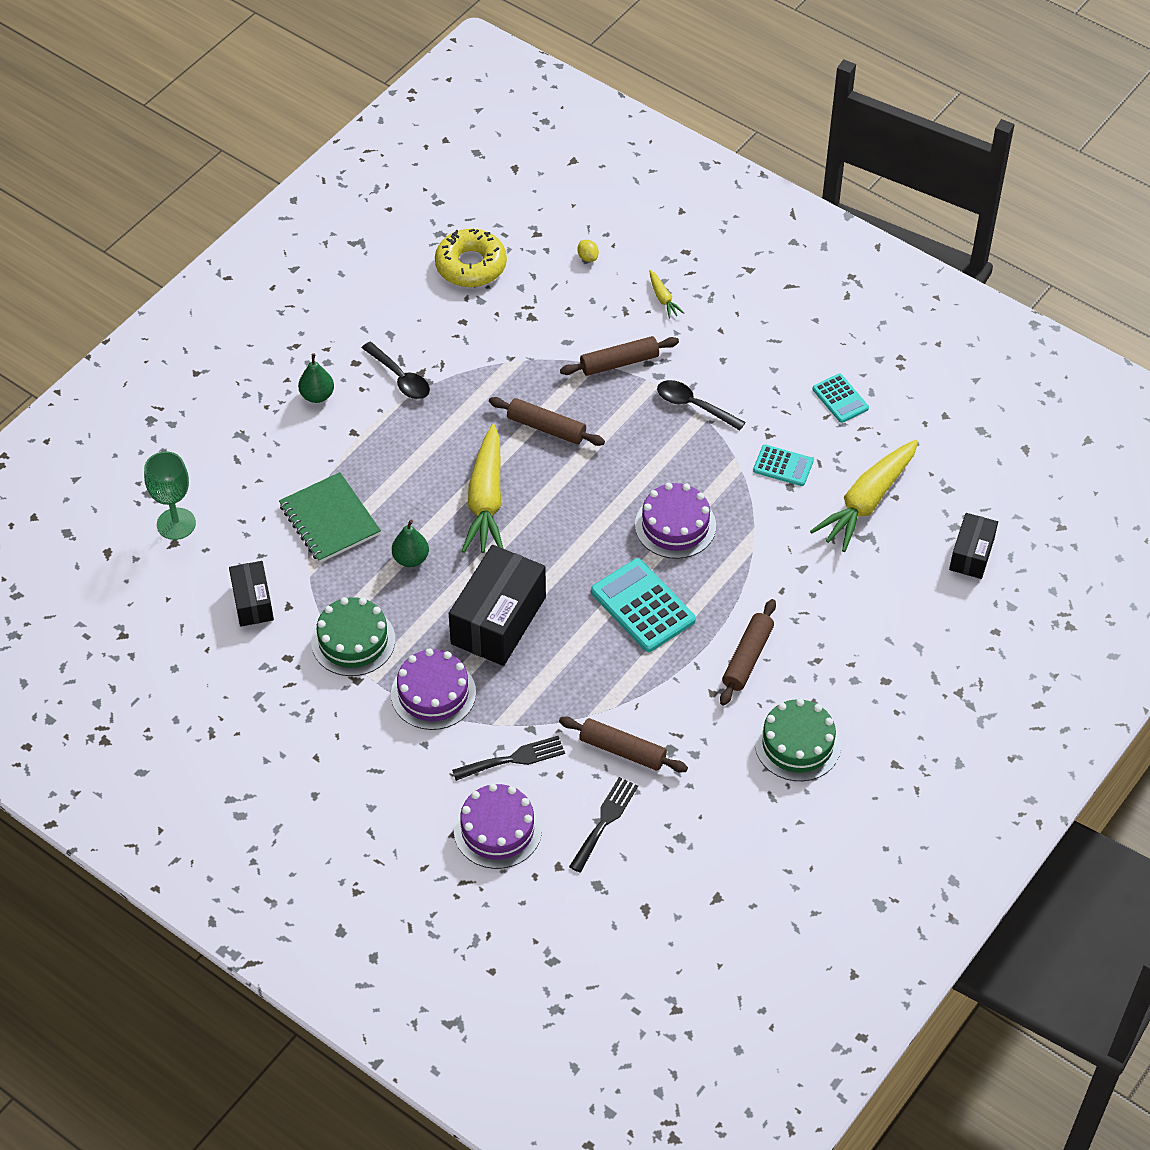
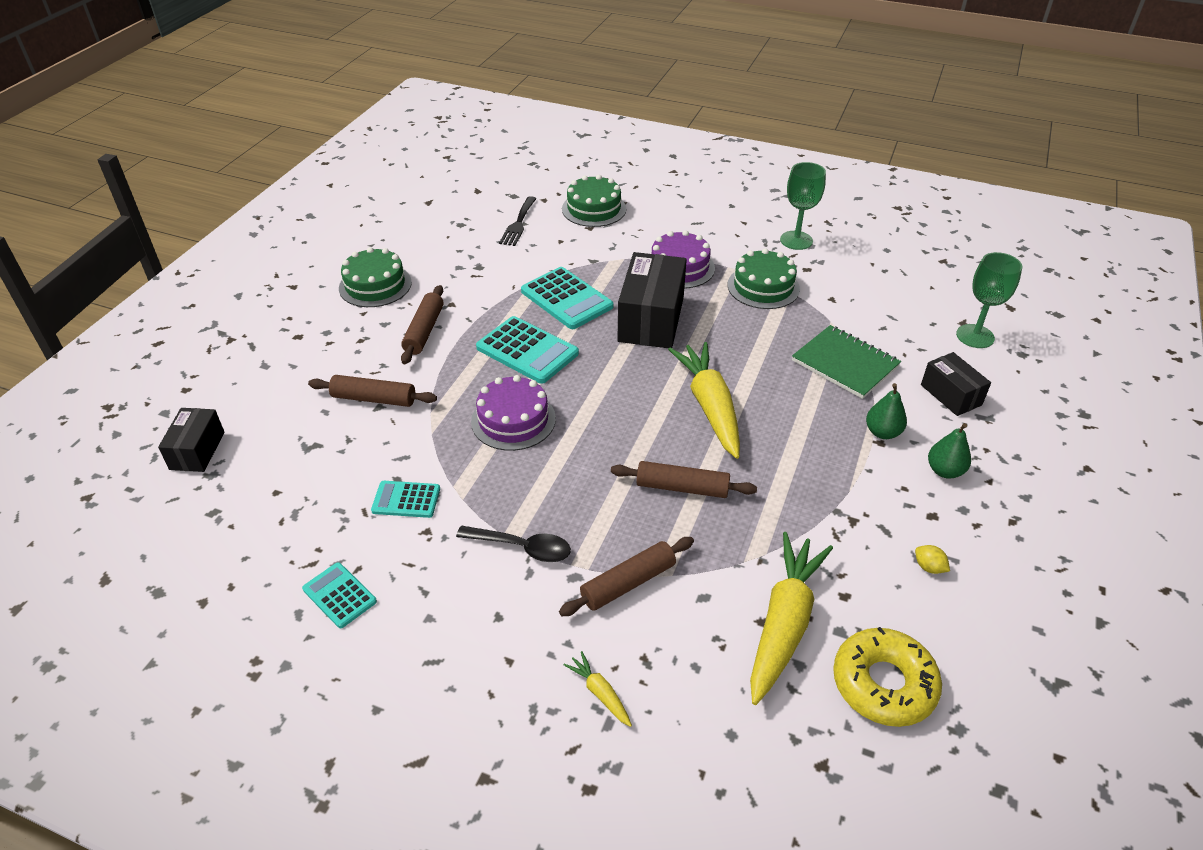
camera: 165 degrees right, 10 degrees down
(253, 602) = (862, 296): black box -> black box (950, 395)
(271, 708) = (796, 240): none -> green goblet
(400, 378) = (871, 509): black spoon -> none
(411, 559) = (752, 348): green pear -> green pear (882, 432)
(497, 829) = (594, 209): purple cake -> green cake
(514, 759) = (598, 243): black fork -> none
(581, 671) = (566, 299): none -> turquoise calculator
(587, 257) = (730, 739): yellow lemon -> yellow lemon (928, 567)
(623, 750) = (516, 260): brown rolling pin -> brown rolling pin (374, 399)
(867, 502) = (309, 480): yellow carrot -> yellow carrot (784, 623)

